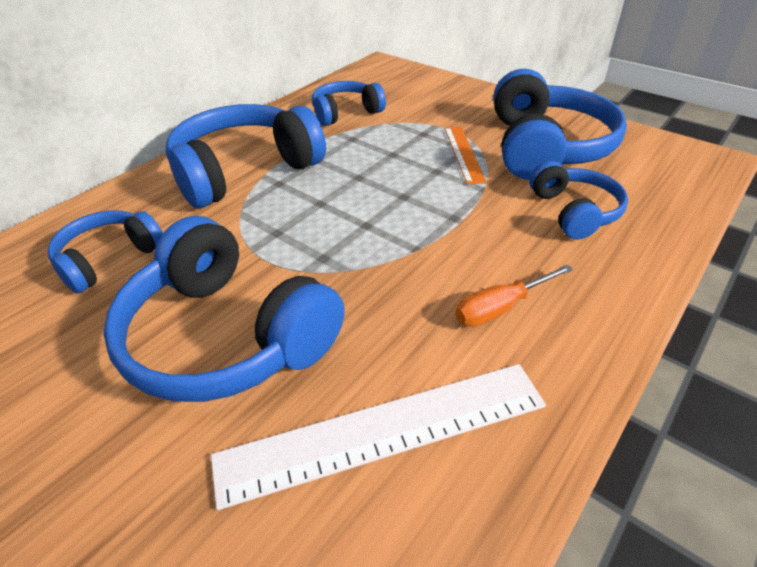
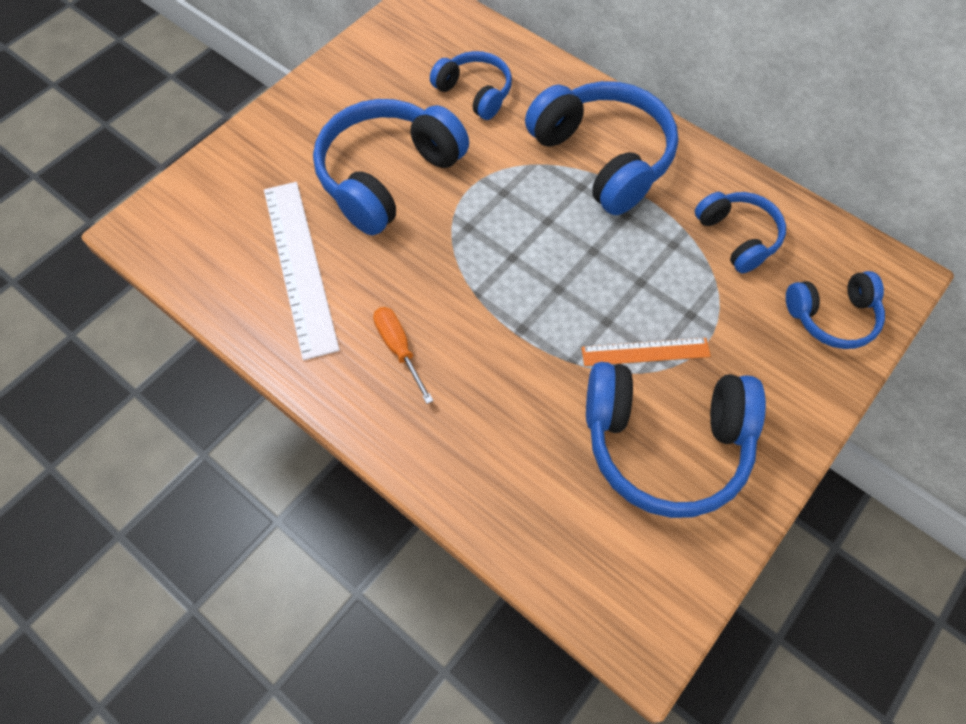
camera: 90 degrees right, 20 degrees up
(574, 212) = (530, 440): blue headphones -> blue headphones (832, 317)

